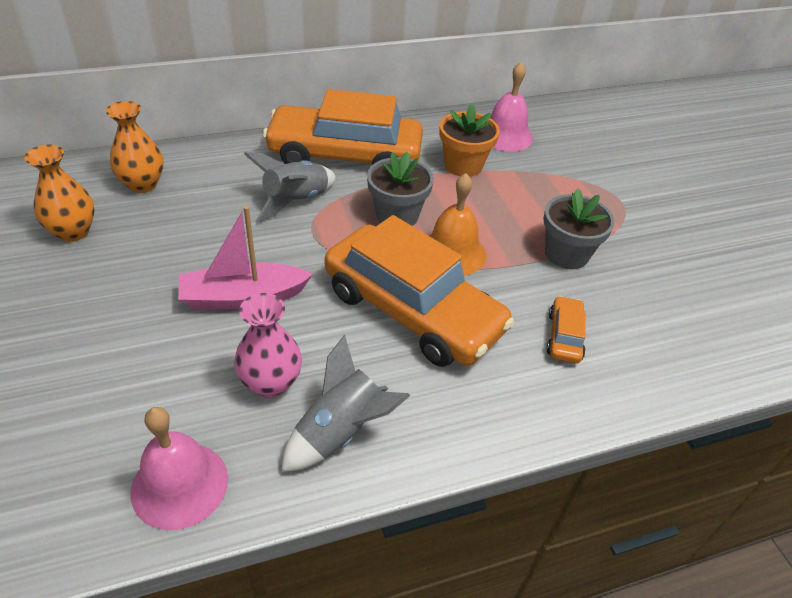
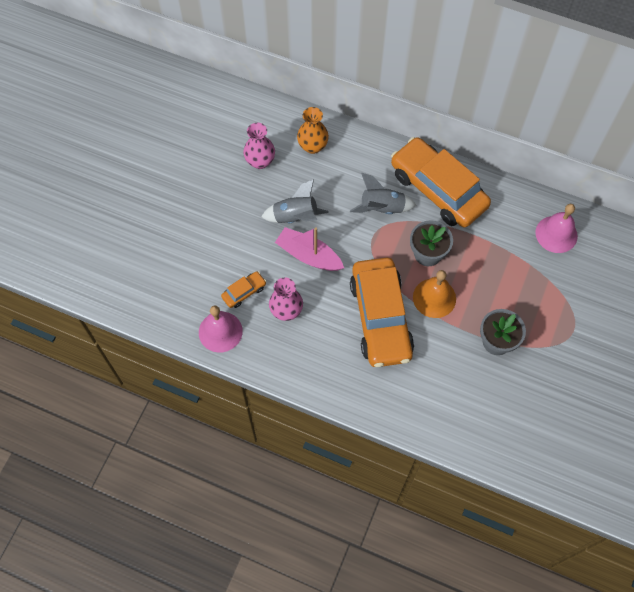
camera: 45 degrees right, 20 degrees up
(73, 232) = (260, 161): orange vase -> pink vase
(340, 432) = (296, 354): grey rocket -> grey rocket (295, 217)
(463, 165) = (502, 241): orange flower pot -> none
(564, 336) = (441, 384): orange car -> orange car (244, 292)

